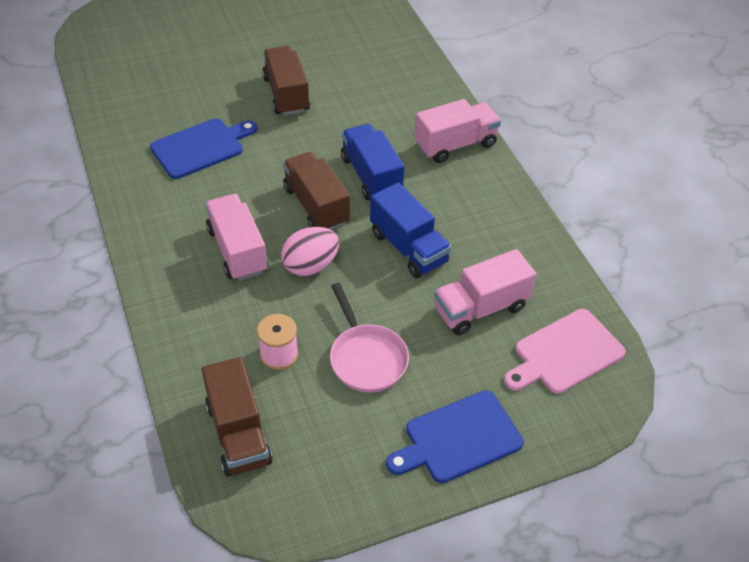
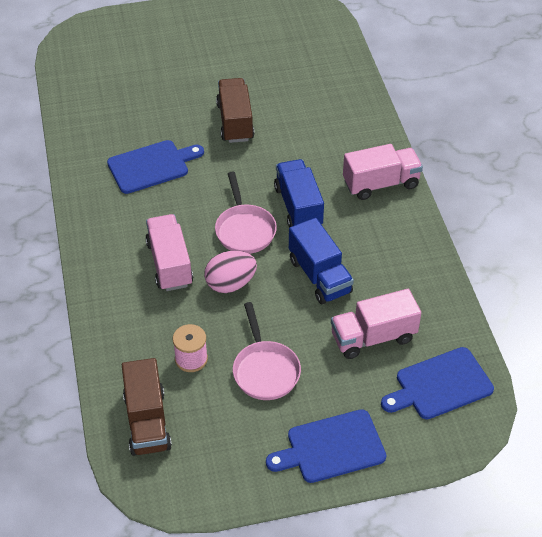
camera: 10 degrees right, 0 degrees up
(316, 206) = (244, 230): brown truck -> pink pan
(565, 353) = (440, 385): pink cutting board -> blue cutting board

